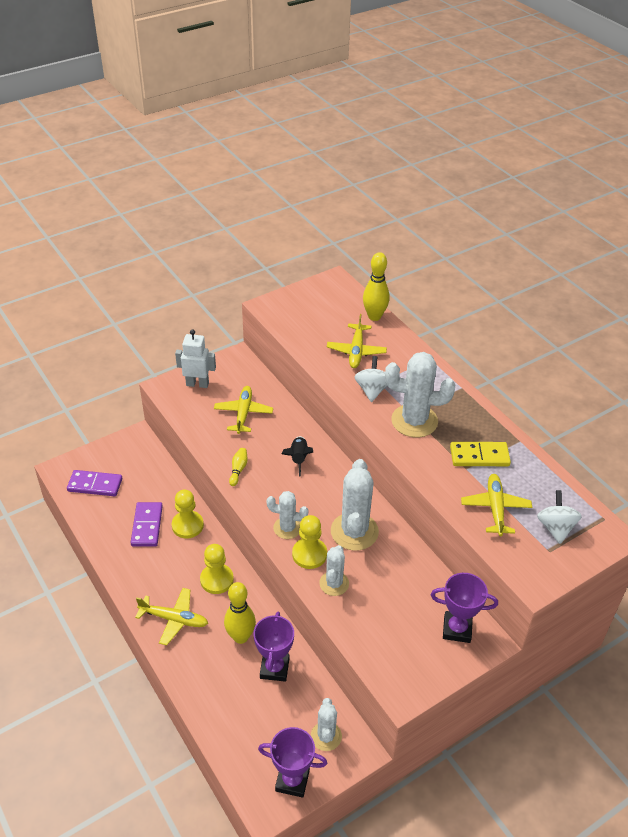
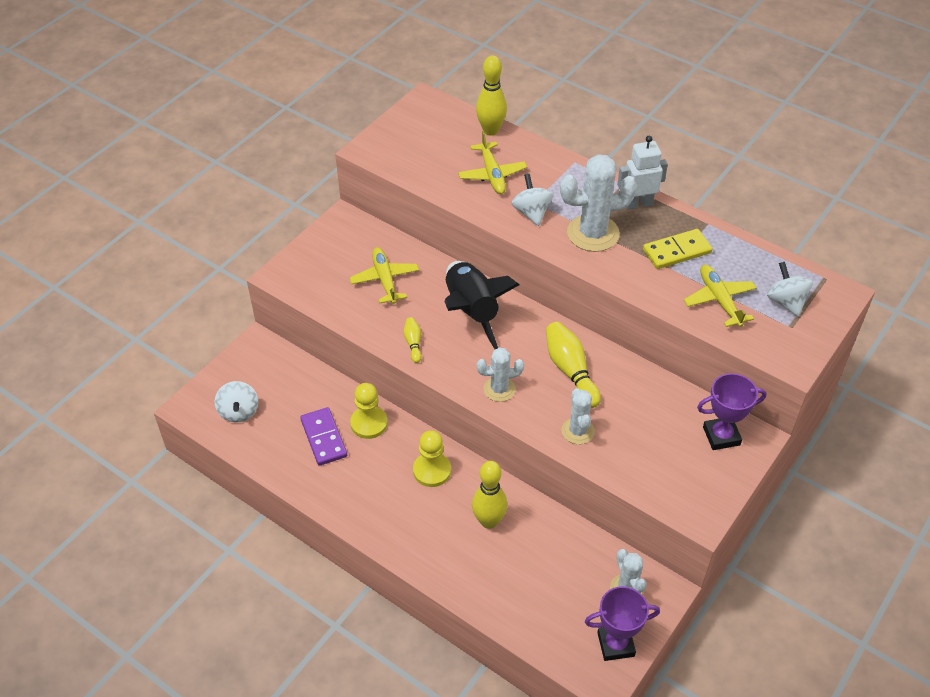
camera: 20 degrees left, 5 degrees up
(95, 485) = (239, 412): purple domino -> white spinning top
(174, 619) = (408, 527): yellow plane -> none
(197, 384) = (315, 261): white robot -> white robot (638, 204)
(274, 668) = (540, 541): purple trophy -> none
(298, 458) = (471, 311): black rocket -> black rocket, size x2.01
(309, 554) = (537, 409): yellow pawn -> none
(354, 531) = (570, 371): white cactus -> yellow bowling pin

